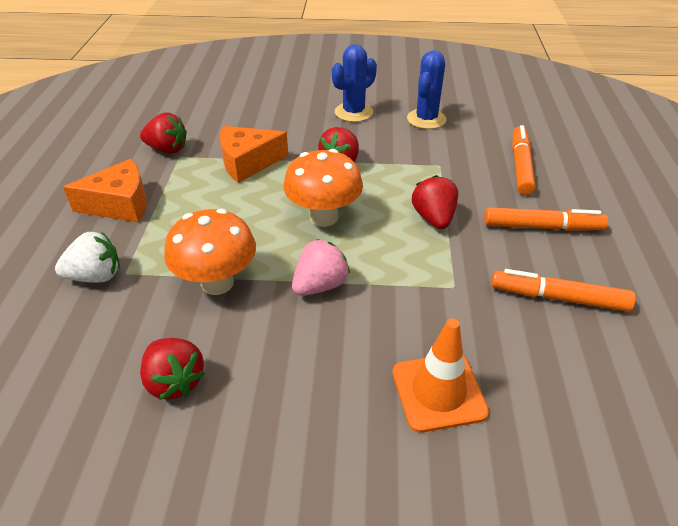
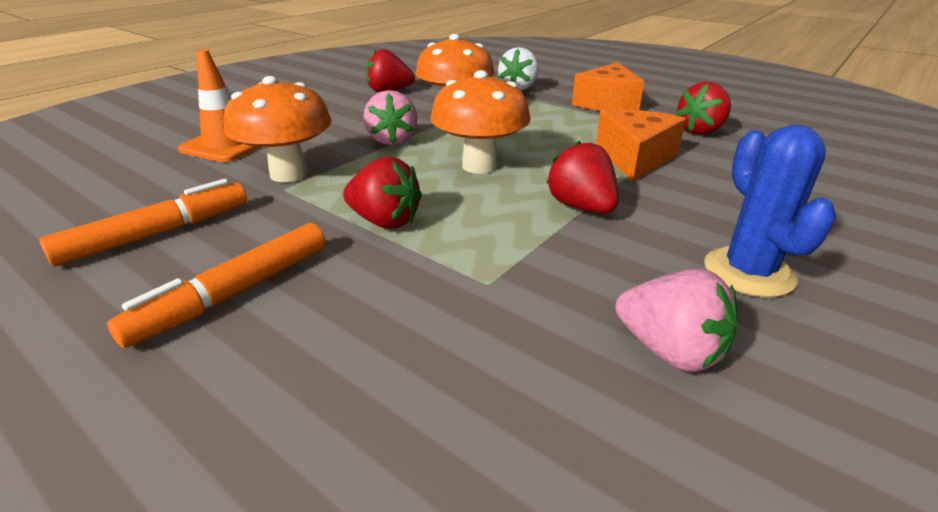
camera: 125 degrees right, 10 degrees down
(426, 119) = (669, 351): blue cactus -> pink strawberry
(435, 301) = (289, 174): none -> orange mushroom
(520, 166) = (374, 381): orange marker -> none

